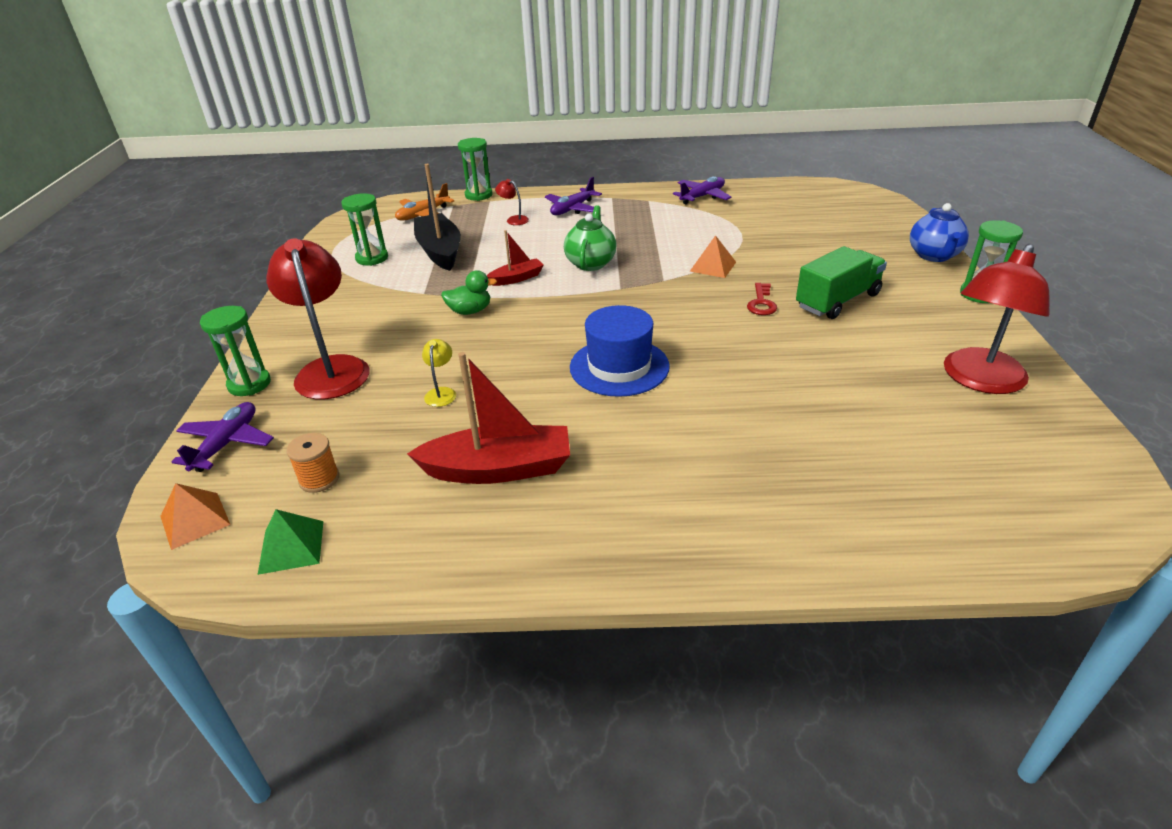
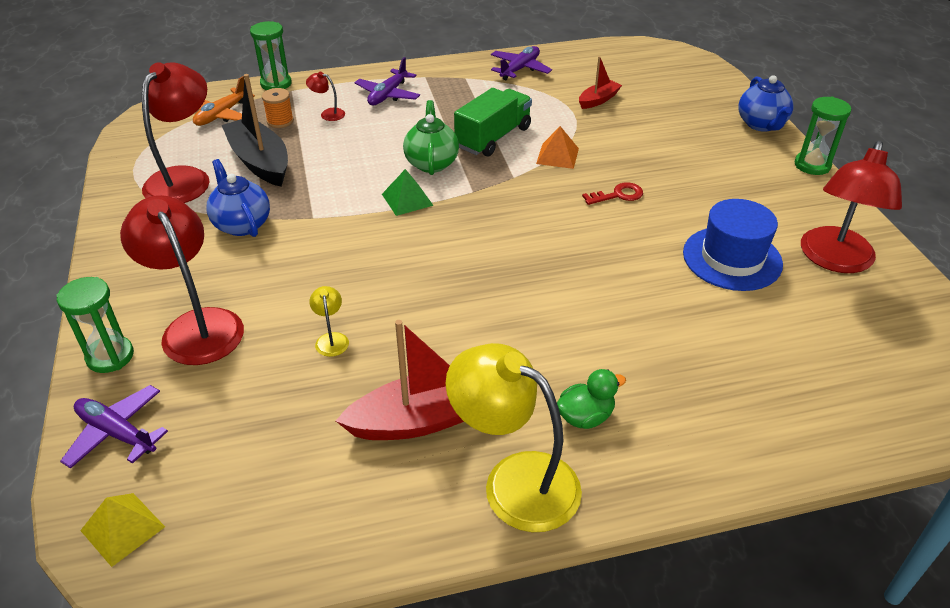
camera: 15 degrees left, 5 degrees up
(195, 520) = (122, 528): orange pyramid -> yellow pyramid
(226, 444) = (117, 433): purple plane -> purple plane turned 60 degrees counterclockwise
(291, 547) = (243, 540): green pyramid -> green pyramid (407, 199)
(319, 479) = (240, 459): orange spool -> orange spool (280, 121)
(372, 258) = (185, 178): green hourglass -> red lamp
(403, 296) = (242, 224): none -> blue teapot
(470, 311) = (324, 236): green duck -> green duck (585, 417)
(516, 278) = (359, 189): red boat -> red boat (598, 100)
(564, 536) = (514, 481): none -> yellow lamp
(619, 367) = (503, 285): blue hat -> blue hat (732, 258)
(761, 303) = (618, 195): red key -> red key turned 105 degrees counterclockwise
(837, 301) = (688, 185): green truck -> green truck (493, 138)

